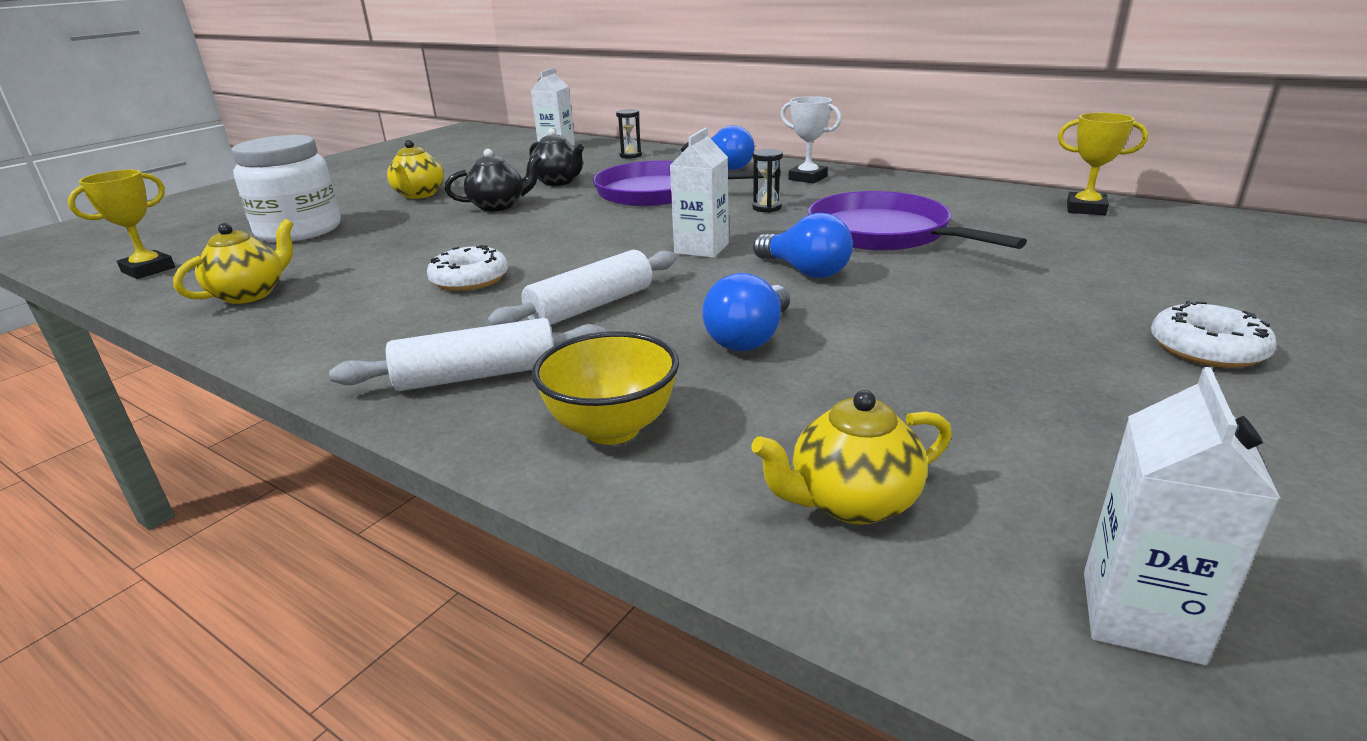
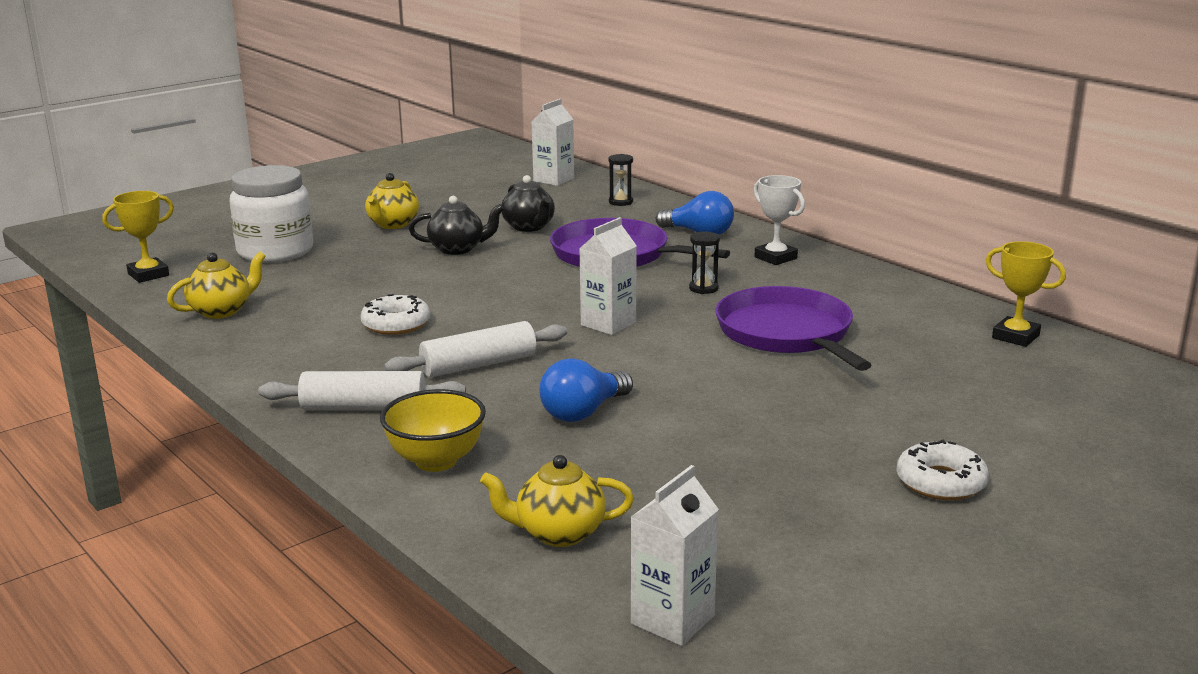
camera: 15 degrees right, 5 degrees down
(805, 271) = (679, 361): blue light bulb -> none

